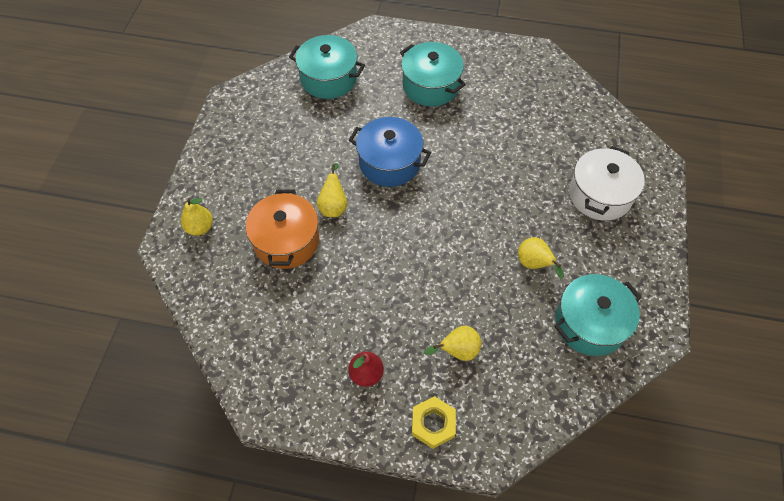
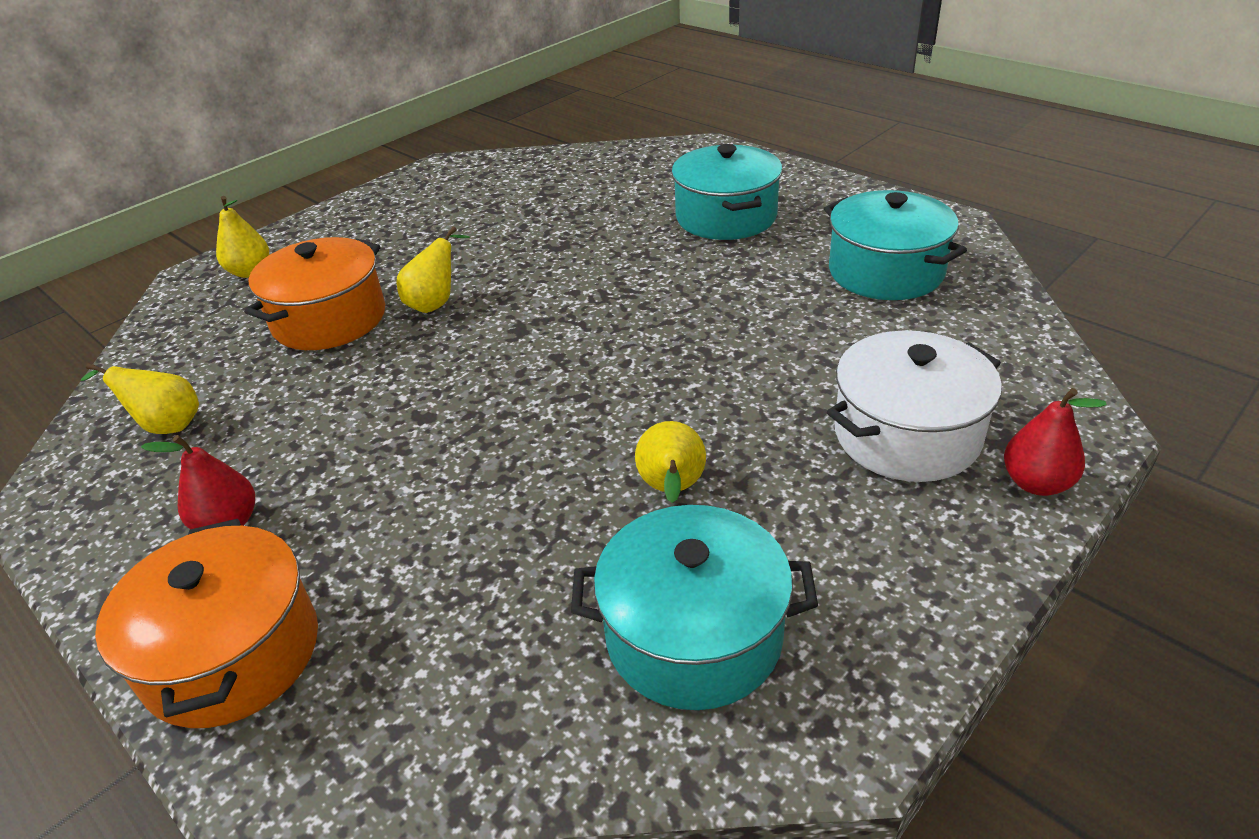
camera: 35 degrees right, 20 degrees down
(328, 78) = (586, 177): turquoise pot -> turquoise pot (886, 272)
(389, 163) = (570, 281): blue pot -> none
(433, 424) = (232, 653): yellow nut -> orange pot
(457, 351) = (399, 560): yellow pear -> yellow pear (166, 425)
(656, 199) = (1036, 483): none -> red pear

